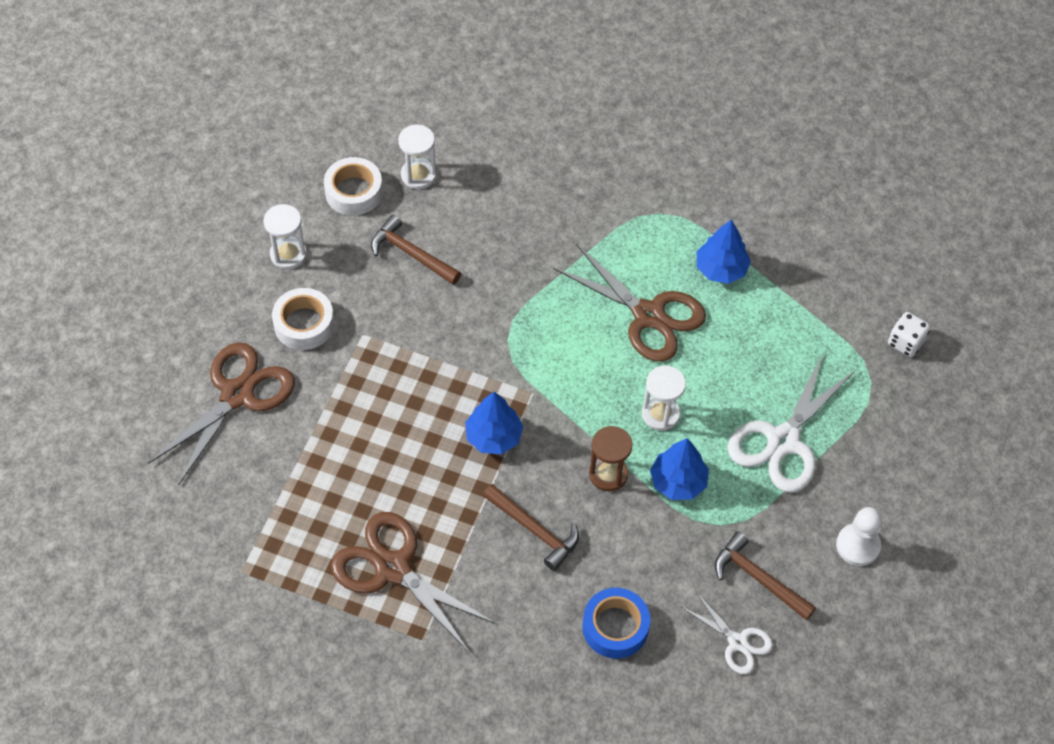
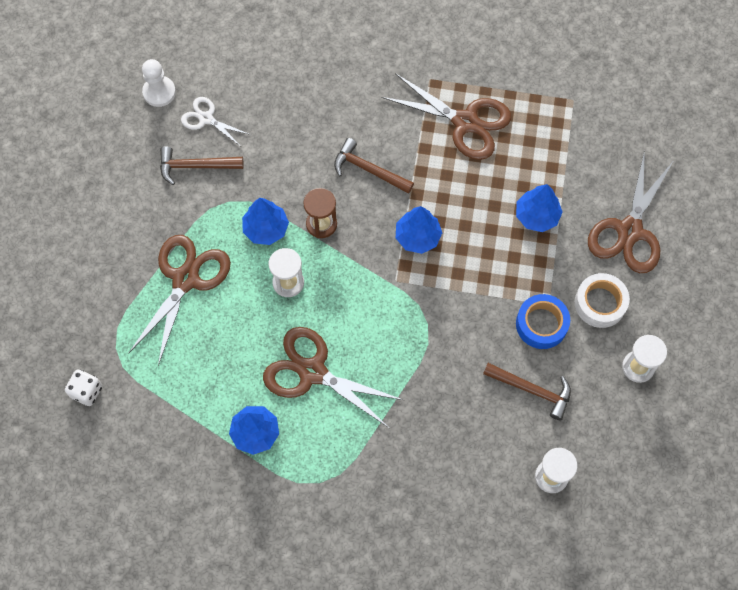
camera: 170 degrees right, 10 degrees up
(342, 433) = (536, 216): none -> blue tree
(354, 192) = (604, 445): white tape -> none
(615, 627) = (295, 112): blue tape -> blue tape (541, 324)
(758, 578) = (195, 166): brown hammer -> brown hammer turned 150 degrees clockwise
(783, 441) = (185, 279): white scissors -> brown scissors
(858, 545) = (121, 205): white pawn -> white pawn (159, 92)

